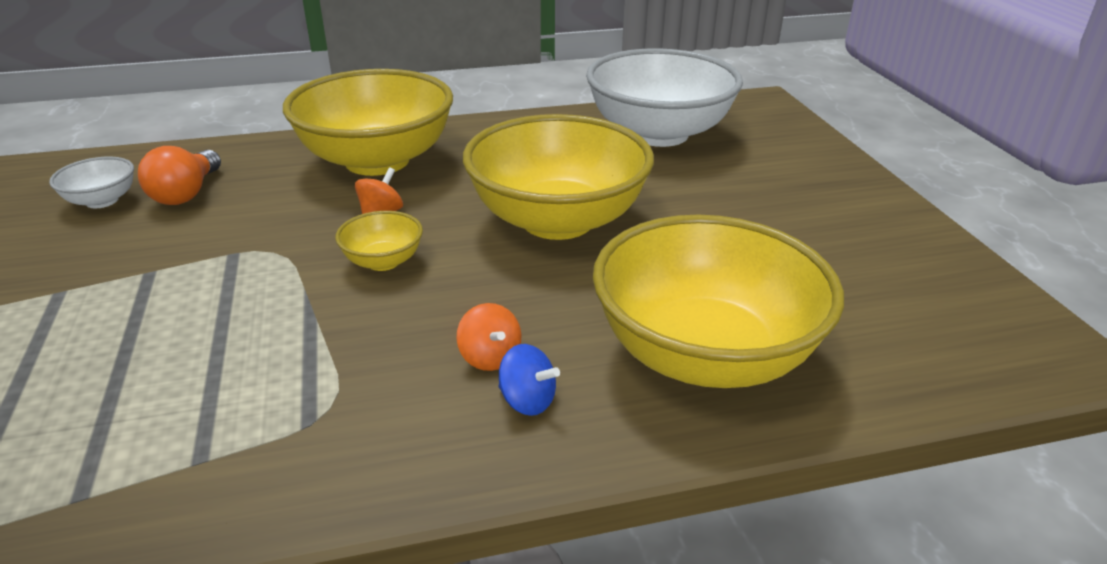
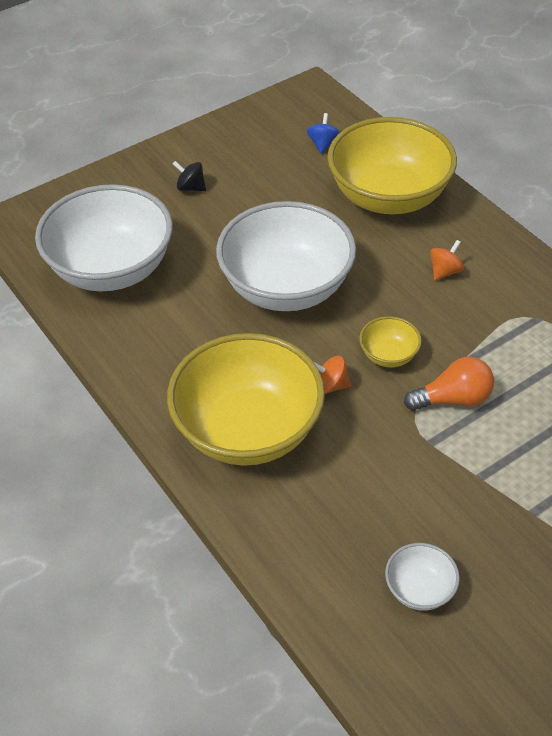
camera: 110 degrees left, 15 degrees up
(186, 193) = (373, 533): orange light bulb -> orange light bulb (453, 399)
(527, 401) = (466, 248): blue spinning top -> blue spinning top (323, 144)
(557, 220) = (286, 287): yellow bowl -> white bowl
(788, 195) = (191, 187): none -> black spinning top

